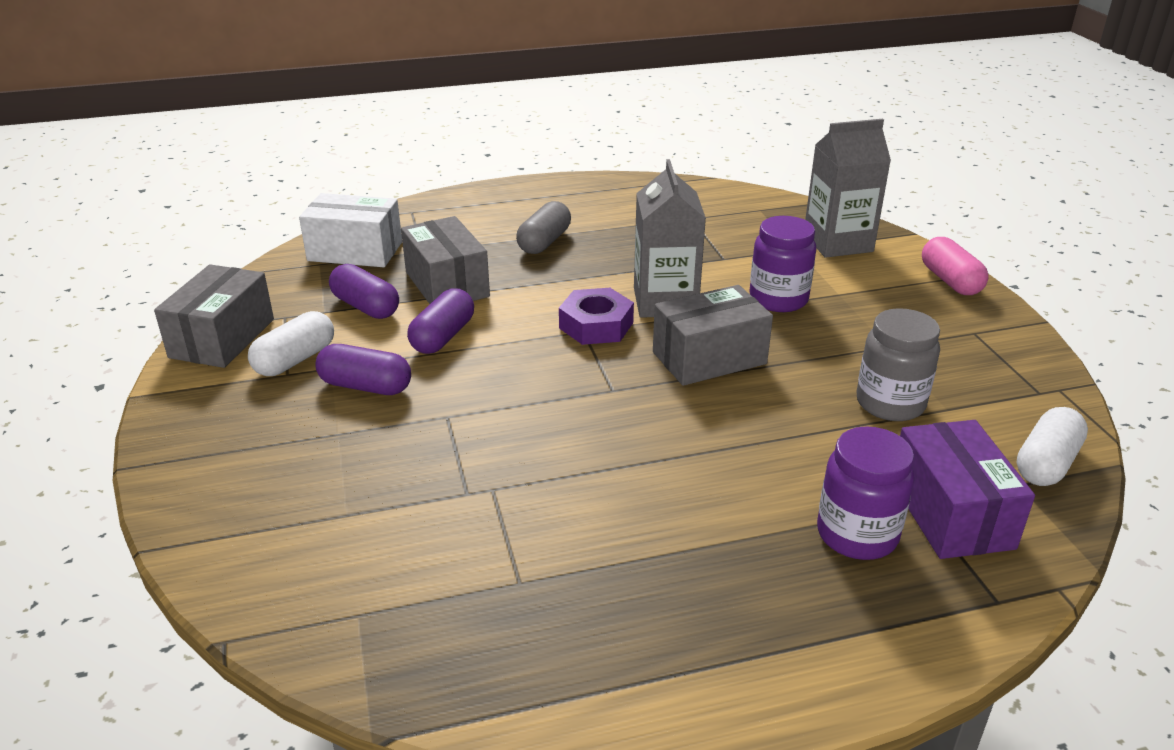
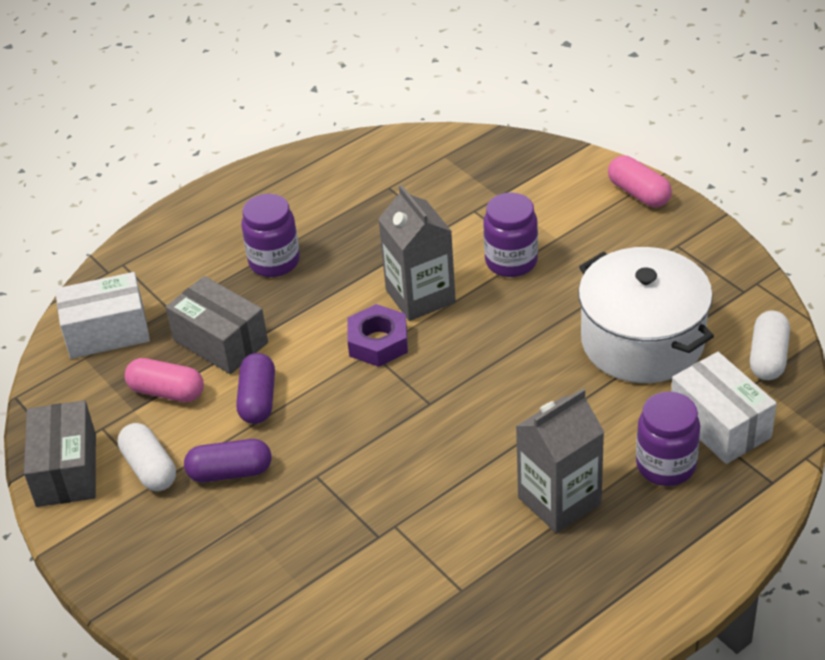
camera: 20 degrees left, 10 degrees up
(295, 360) = (149, 468): white capsule -> white capsule turned 45 degrees counterclockwise
(366, 307) = (167, 391): purple capsule -> pink capsule
(544, 242) = (274, 262): grey capsule -> purple jar
(709, 358) = (487, 344): grey box -> none
(838, 243) = (530, 177): grey carton -> grey carton (559, 500)
(890, 403) = (642, 341): grey jar -> white pot
(950, 513) = (720, 424): purple box -> white box

